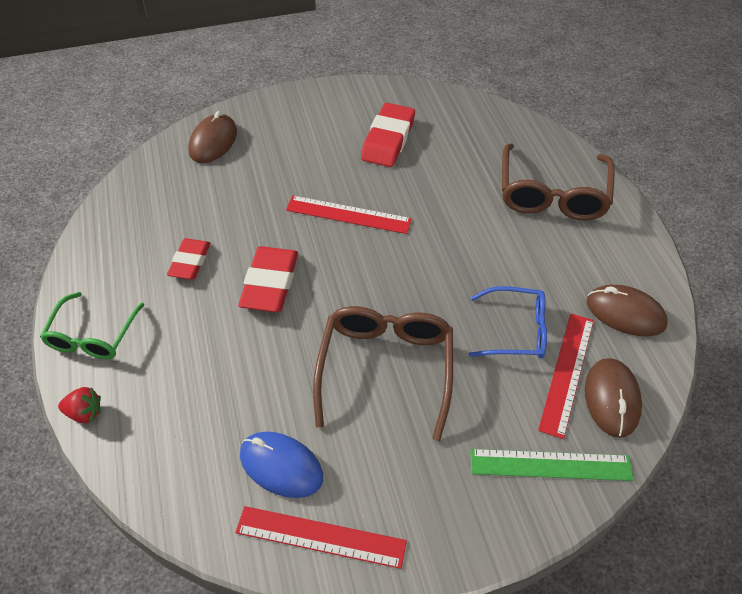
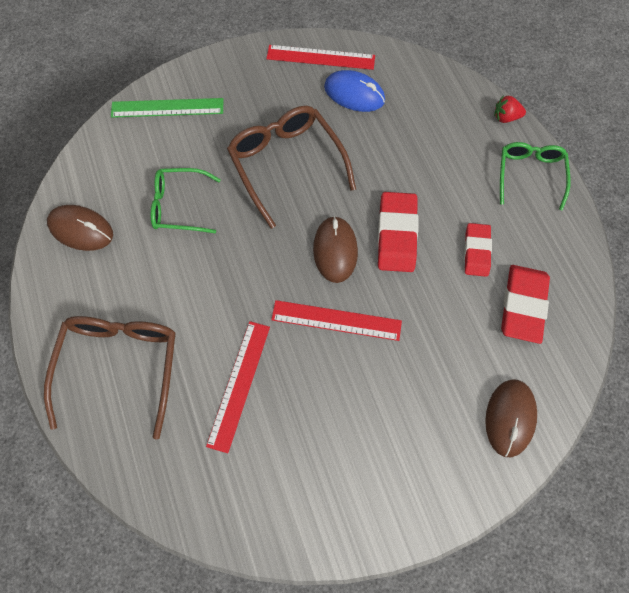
camera: 175 degrees right, 15 degrees up
(385, 370) = (287, 165): brown glasses -> brown glasses turned 150 degrees clockwise
(388, 139) = (303, 440): red eraser -> red eraser (523, 305)
(515, 331) = (179, 206): blue glasses -> green glasses
(567, 373) = (143, 173): red ruler -> red ruler (239, 385)
(612, 399) = (112, 156): brown mouse -> brown mouse (335, 250)

